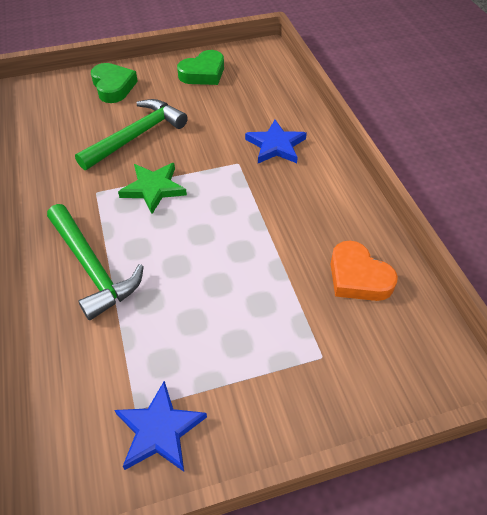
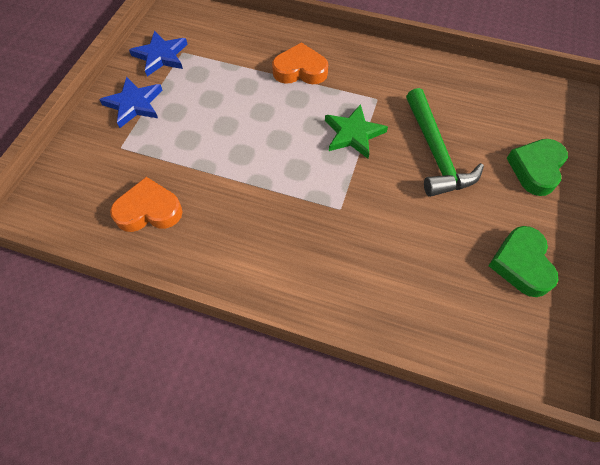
camera: 125 degrees right, 10 degrees up
(92, 267) = (300, 70): green hammer -> orange heart
(113, 87) = (535, 169): green heart -> green heart turned 105 degrees clockwise
(276, 145) = (342, 255): blue star -> blue star (134, 104)

